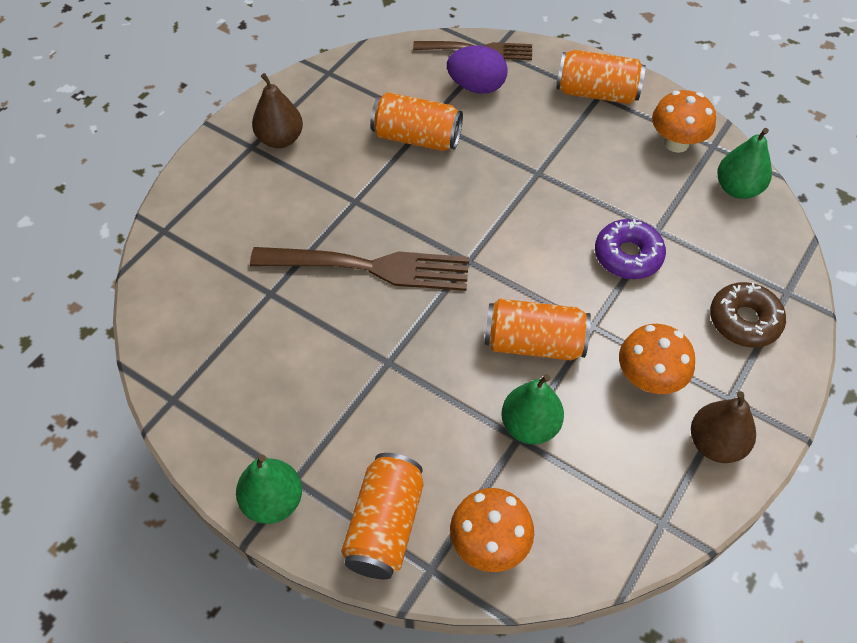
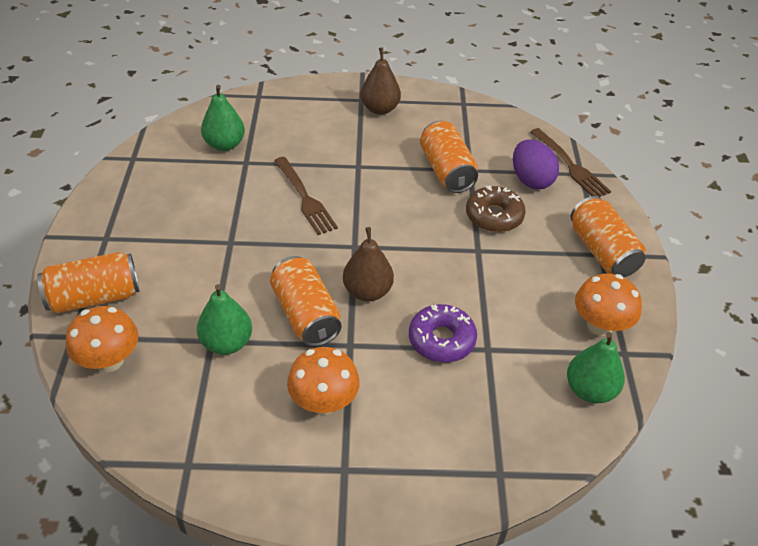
camera: 55 degrees right, 10 degrees down
(273, 501) = (83, 235): green pear -> green pear (224, 145)
(368, 267) = (304, 197): brown fork -> brown fork, size x0.65
(715, 443) = (289, 475): brown pear -> brown pear (367, 291)
(744, 321) = (438, 450): brown donut -> brown donut (494, 216)

